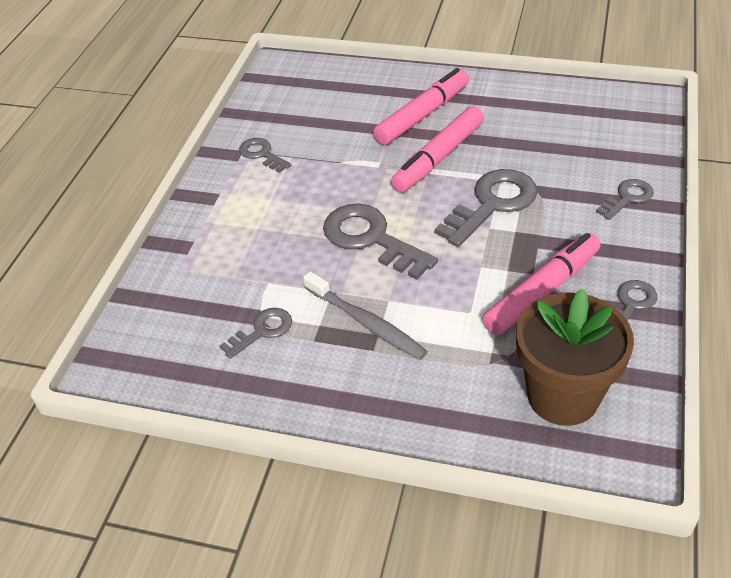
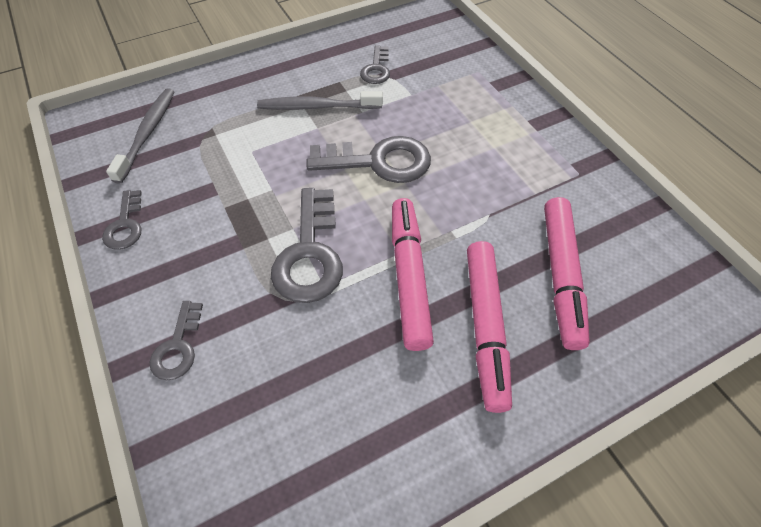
camera: 135 degrees right, 10 degrees up
(262, 154) = (560, 180): grey key -> none
(541, 292) = (207, 195): pink marker -> pink marker (561, 275)
(563, 396) = (147, 133): brown flower pot -> grey toothbrush

